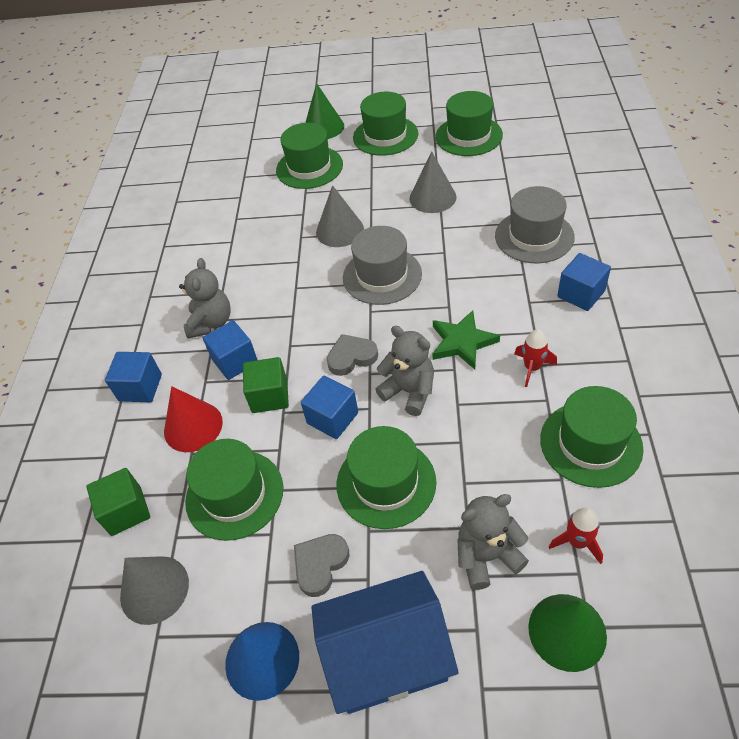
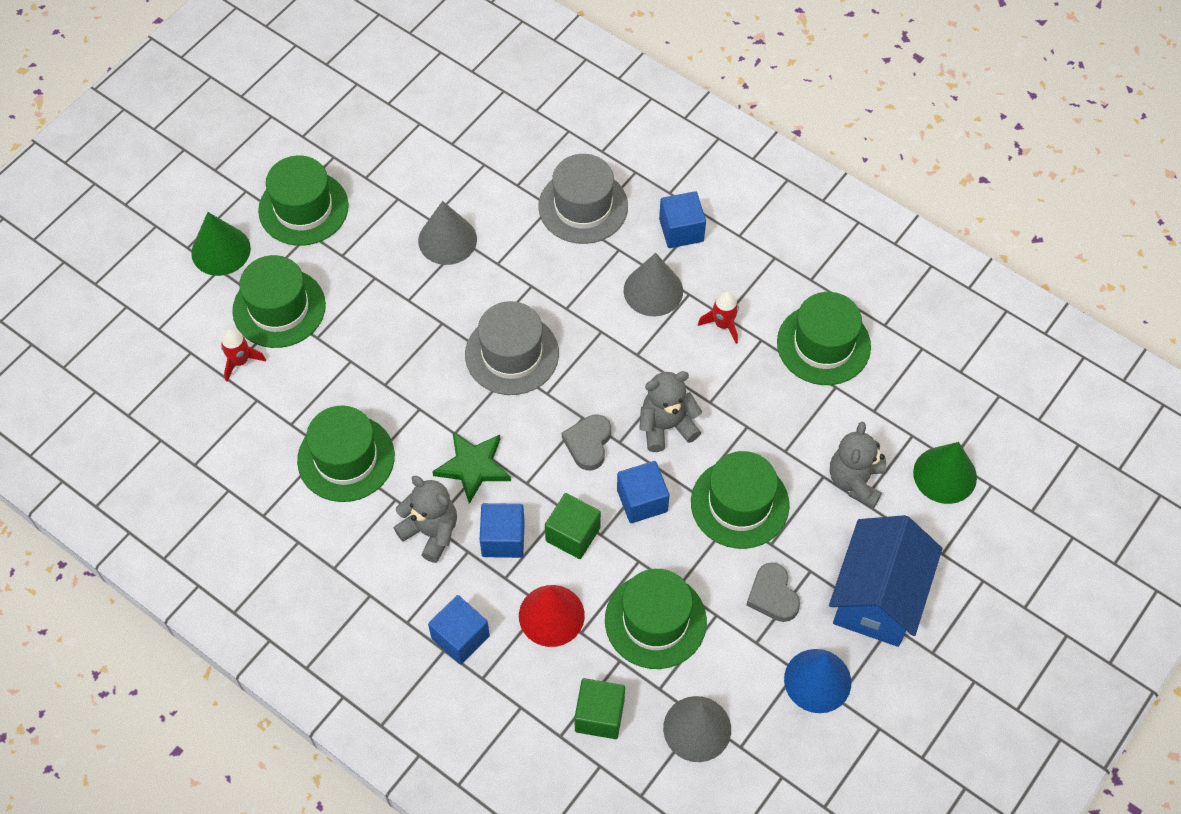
camera: 60 degrees left, 10 degrees up
(339, 230) = (411, 346): grey cone -> grey cone (653, 290)
(462, 342) = (651, 351): green star -> green star (473, 467)
(468, 136) = (388, 143): green hat -> green hat (346, 458)
(577, 542) = (890, 417): red rocket -> red rocket (240, 361)

